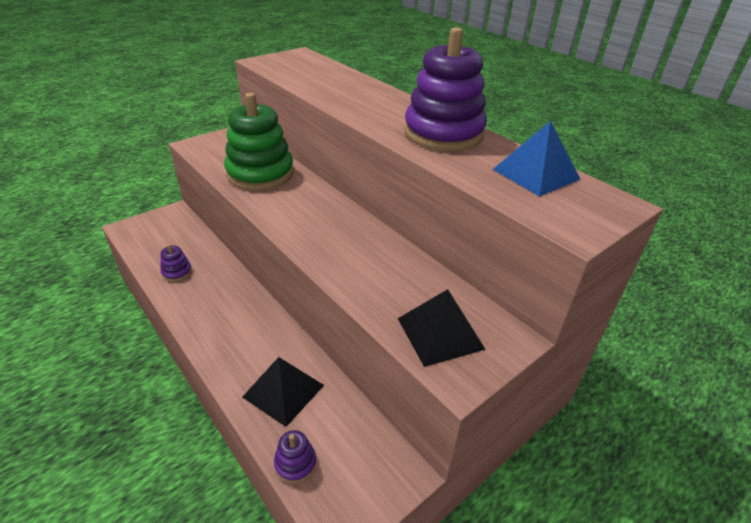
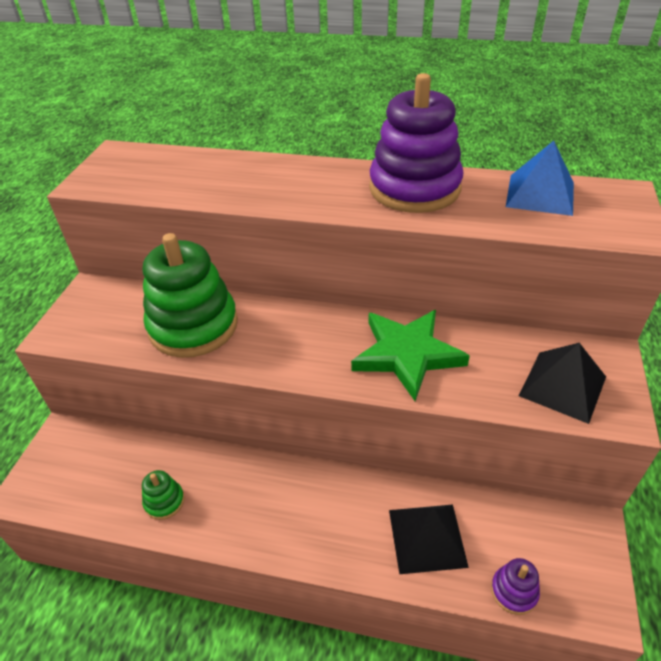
camera: 35 degrees left, 5 degrees up
(177, 272) = (164, 501): purple stacking toy -> green stacking toy
(358, 252) = (407, 354): none -> green star

